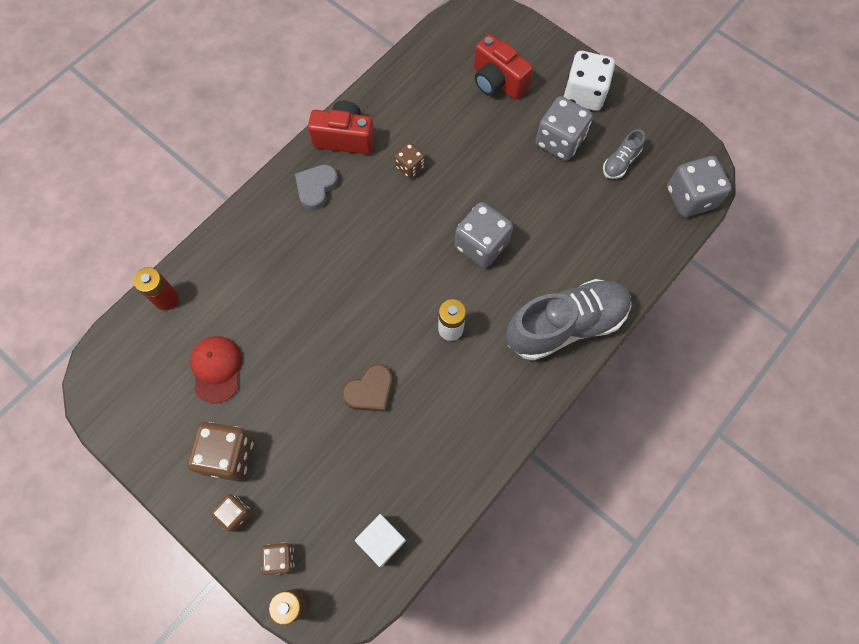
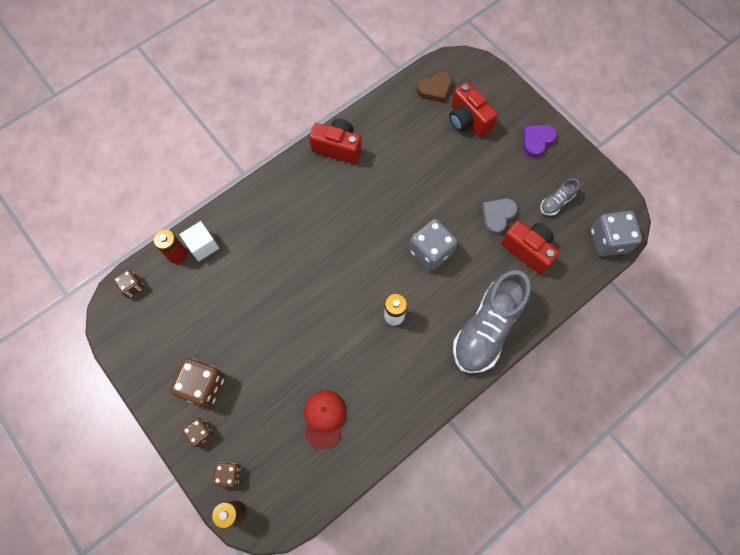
camera: 10 degrees right, 0 degrees up
(216, 369) = (206, 316): red cap -> red cap (324, 418)
(316, 188) = (308, 185): grey heart -> grey heart (497, 216)
(370, 391) = (321, 354): brown heart -> brown heart (435, 89)
(382, 540) = (310, 475): white cube -> white cube (203, 246)
(410, 167) = (385, 179): brown dice -> brown dice (132, 286)
(559, 141) = (509, 177): grey dice -> none
(565, 325) = (487, 328): grey shoe -> grey shoe turned 135 degrees clockwise
(584, 94) = (536, 141): white dice -> purple heart
(597, 224) = (528, 250): none -> red camera

